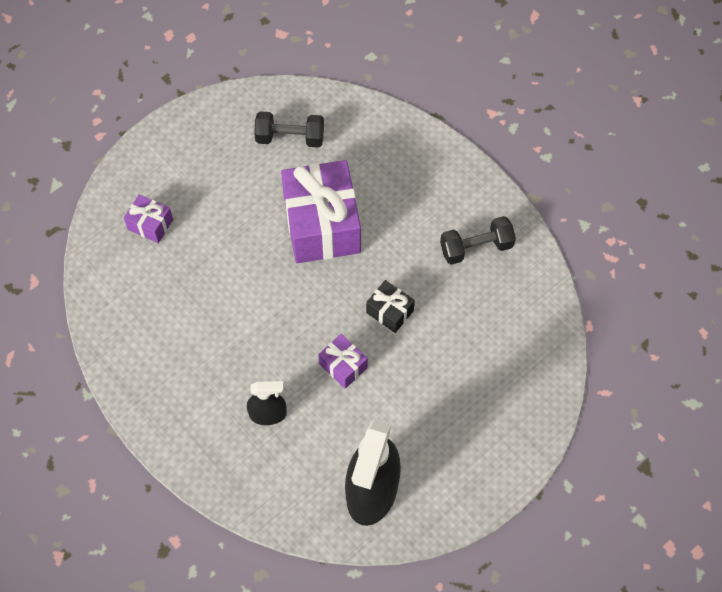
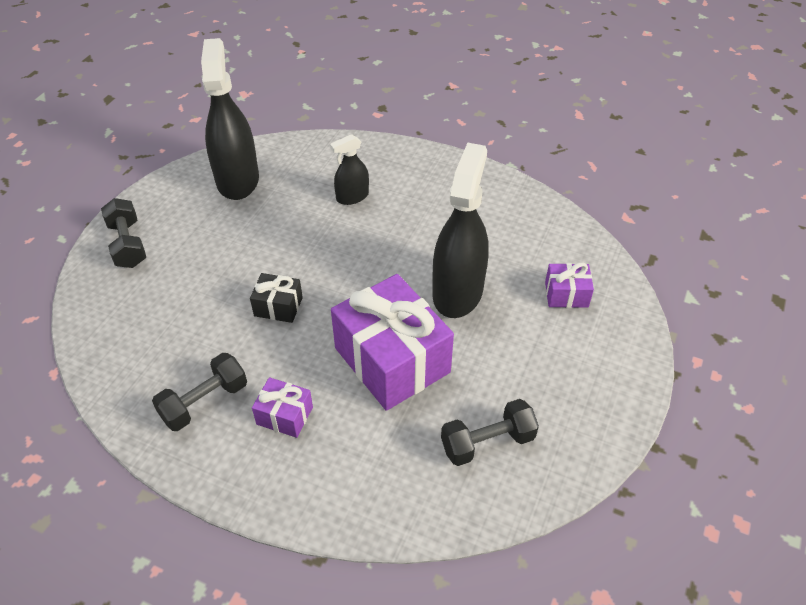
camera: 155 degrees right, 15 degrees down
(235, 264) = (457, 292): none -> black spray bottle
(343, 366) = (304, 249): purple gift -> purple gift (284, 415)
(504, 443) = (128, 244): none -> black dumbbell

